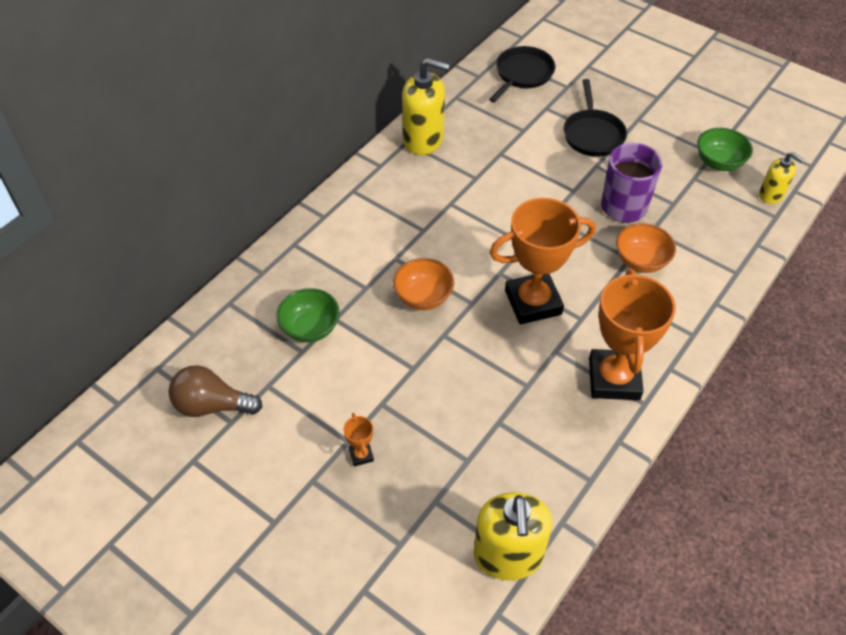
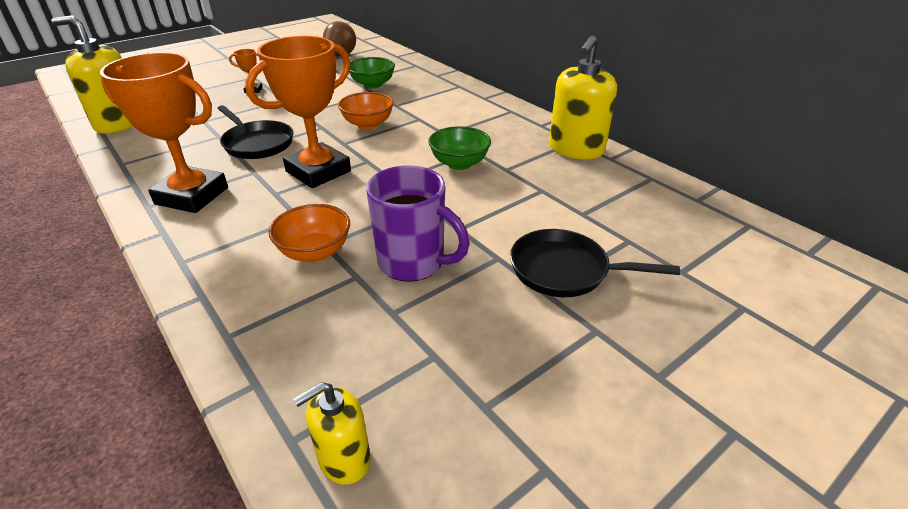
camera: 105 degrees right, 15 degrees down
(522, 74) = (707, 235): black pan -> black pan (257, 143)
(533, 302) = (318, 171): orange trophy -> orange trophy turned 45 degrees clockwise
(719, 162) = (459, 406): green bowl -> green bowl (459, 163)

